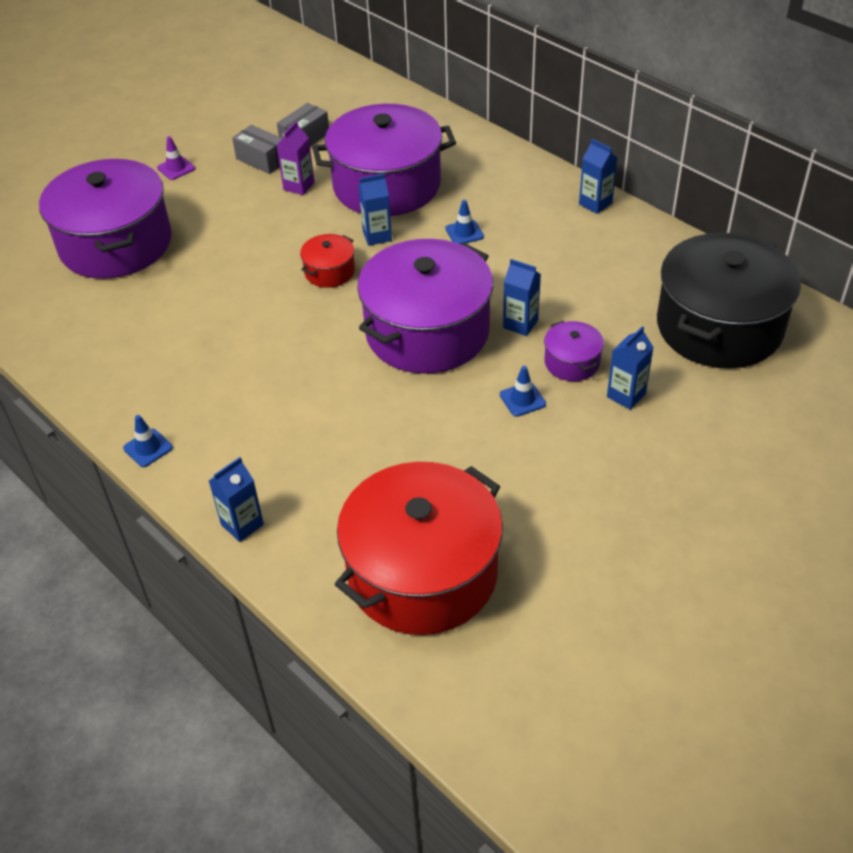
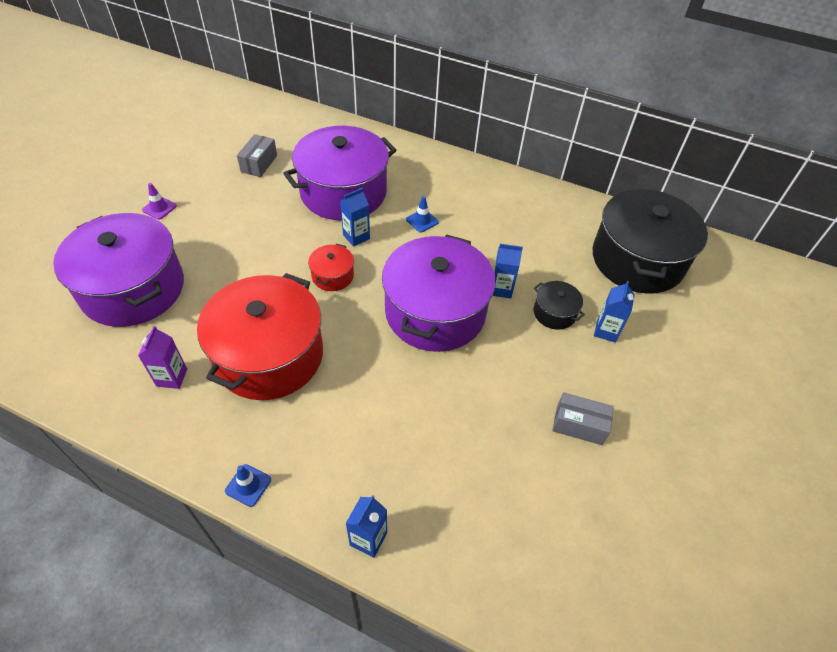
camera: 25 degrees left, 5 degrees up
(262, 160) = (231, 188): grey box -> grey box (579, 425)
(299, 186) = (273, 205): purple carton -> purple carton (172, 377)
(422, 573) = (539, 537): red pot -> red pot (269, 355)
(522, 399) = (535, 354): blue traffic cone -> none
(572, 362) = (554, 313): purple pot -> black pot
(595, 204) = (504, 179): blue carton -> none

